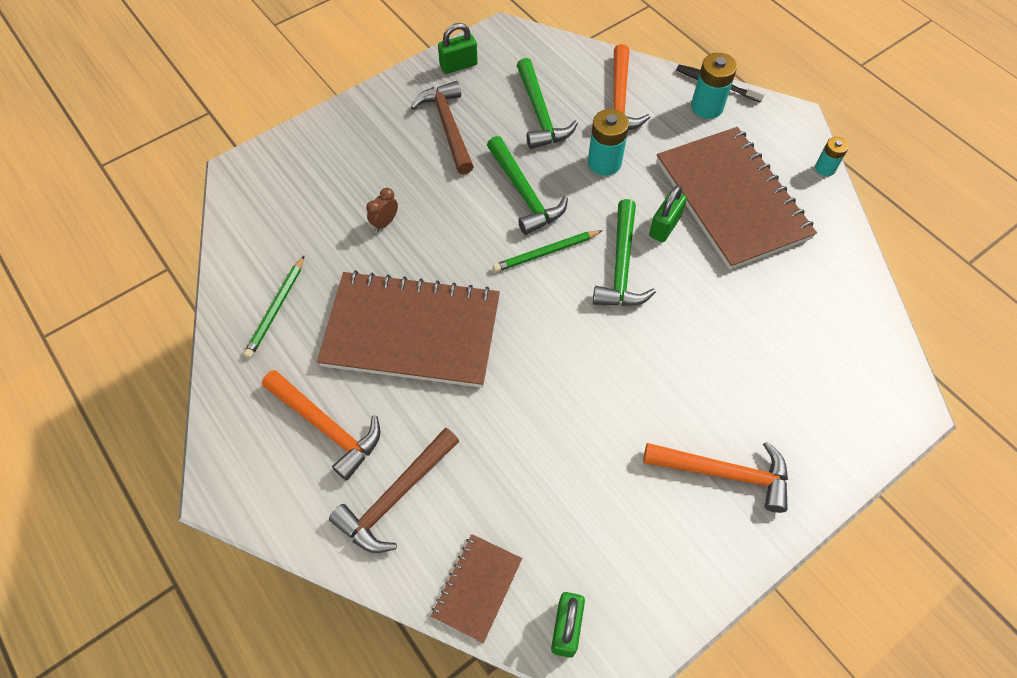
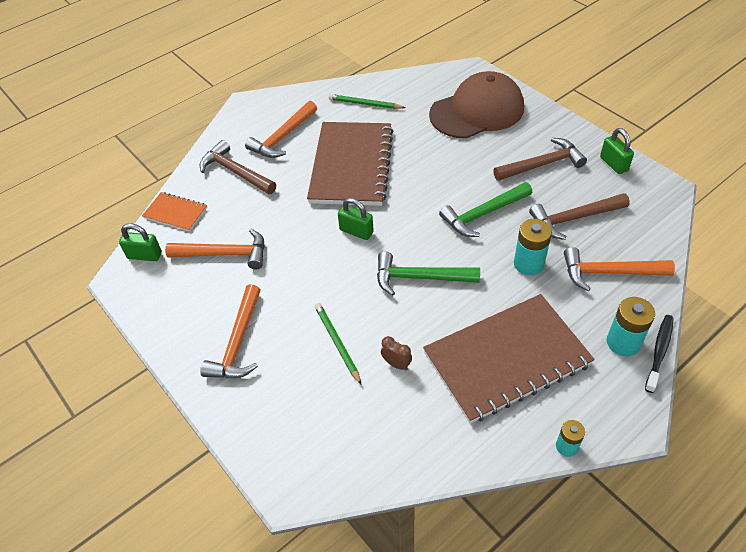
camera: 90 degrees right, 10 degrees down
(331, 176) = (477, 111): none -> brown cap
(385, 222) = (441, 142): brown clock -> brown clock (396, 364)
(477, 588) = (175, 213): brown notebook -> orange notebook
(540, 114) = (574, 218): green hammer -> brown hammer
(546, 253) = (426, 231): green pencil -> green pencil (337, 343)
(570, 501) = (225, 254): none -> orange hammer
(664, 226) = (465, 307): green padlock -> green padlock (356, 231)

